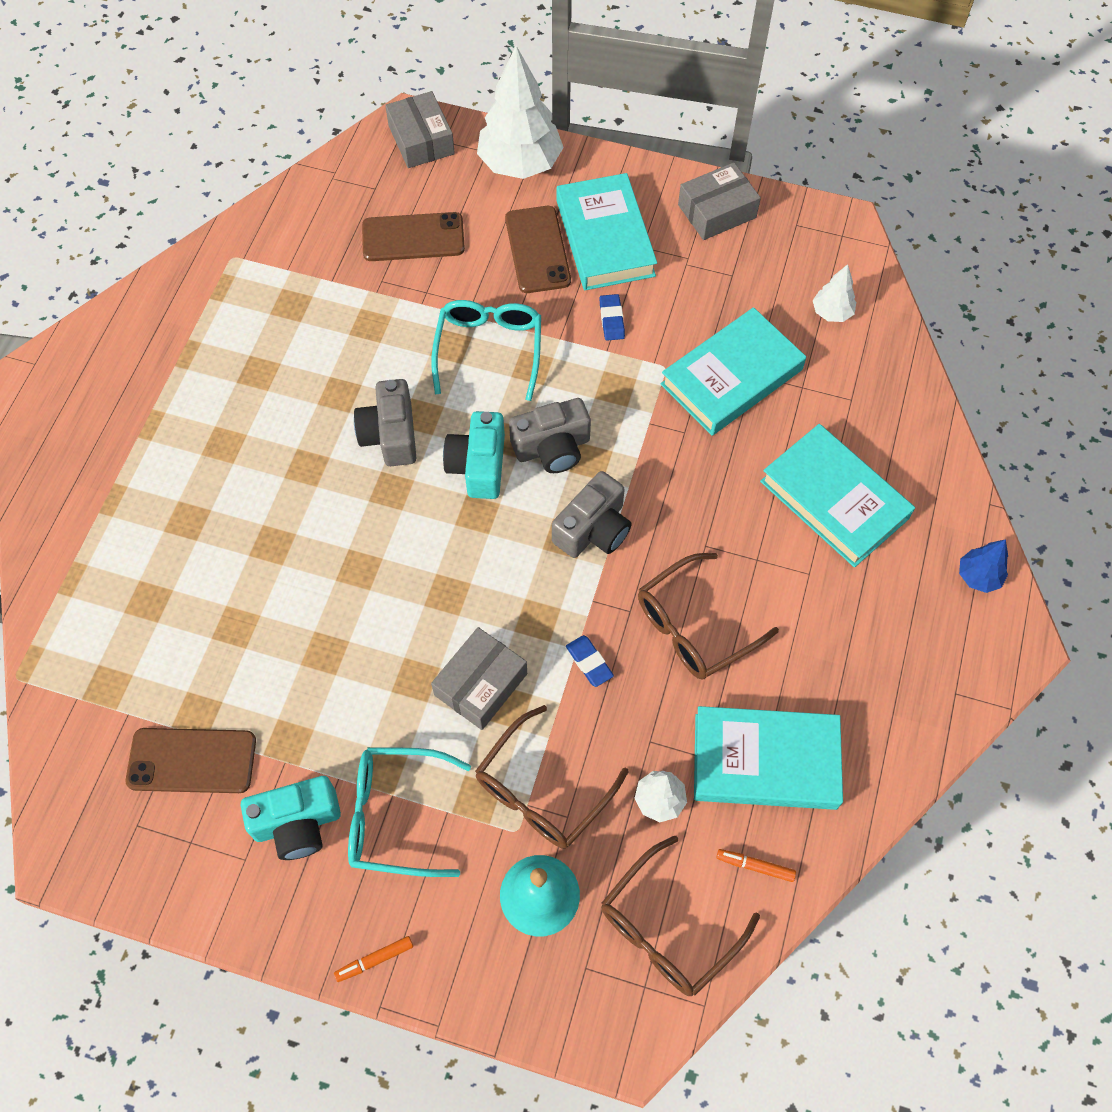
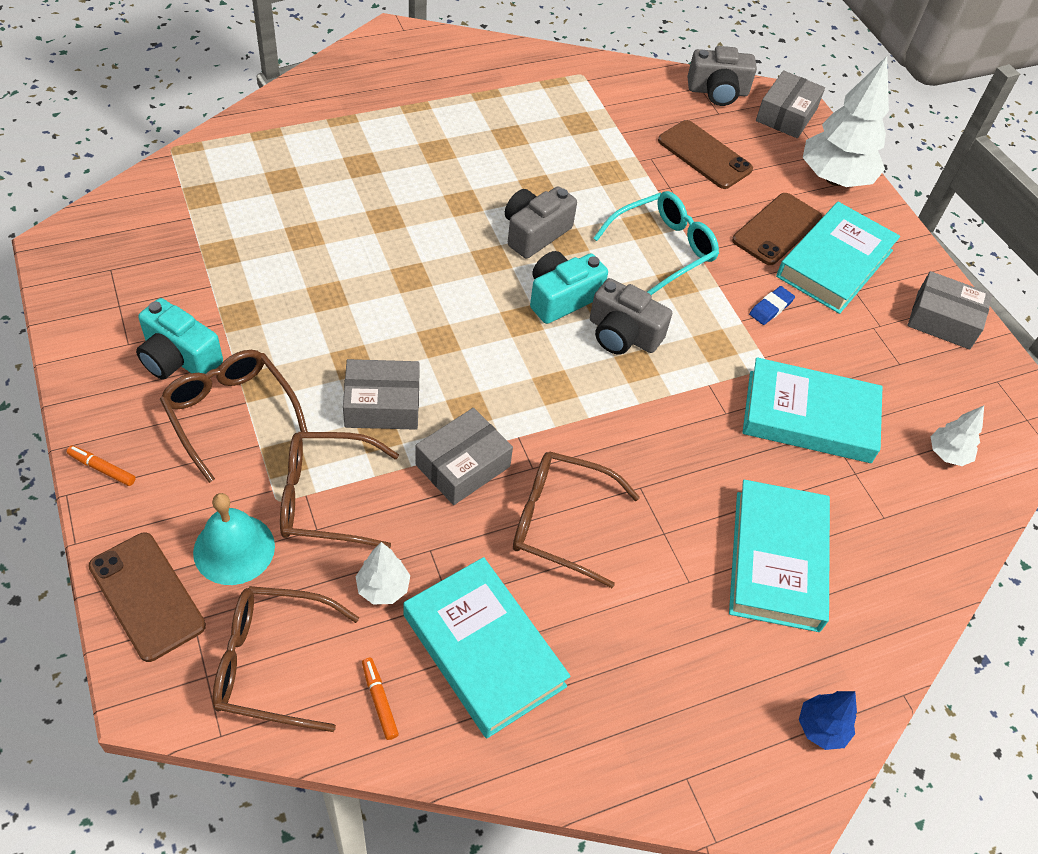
camera: 45 degrees right, 10 degrees down
(192, 760) = (182, 270): brown phone -> brown phone (147, 596)
(395, 815) = (230, 413): turquoise glasses -> brown glasses
(589, 662) = (463, 465): blue eraser -> grey box
(593, 529) = (580, 401): grey camera -> grey camera (717, 91)

